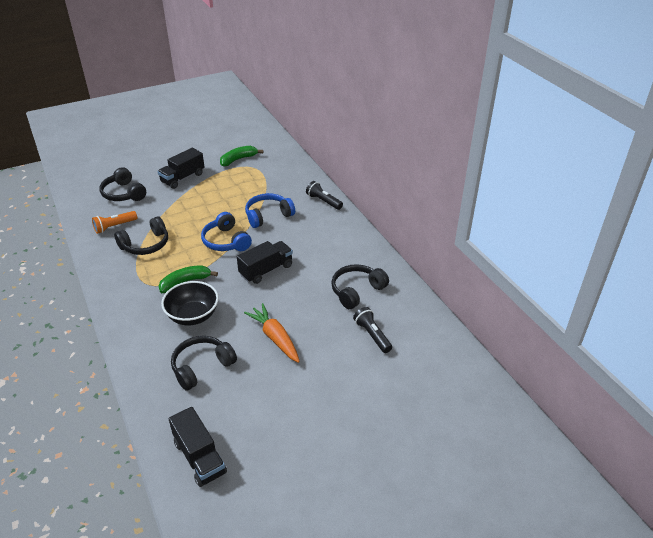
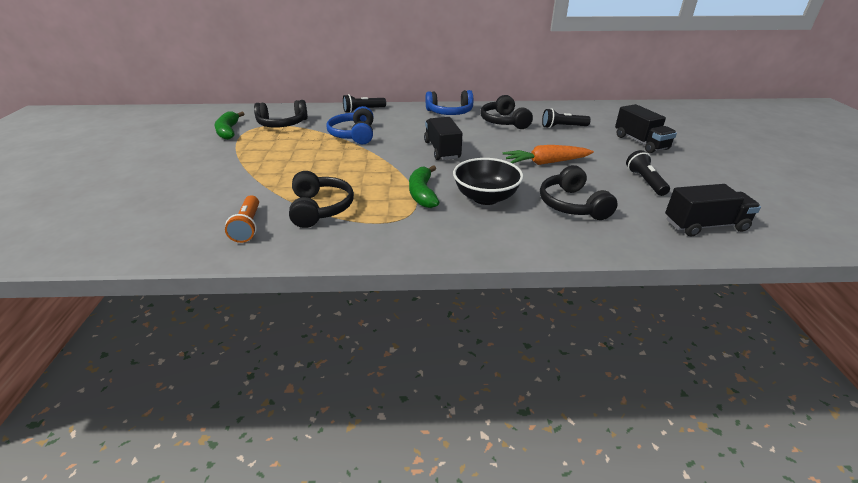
camera: 65 degrees left, 5 degrees down
(124, 193) = (177, 209): black headphones -> black headphones (282, 124)
(182, 178) = (210, 165): black truck -> black truck (640, 142)
(226, 241) = (372, 160): blue headphones -> blue headphones (450, 112)
(269, 411) = (645, 181): none -> black flashlight

